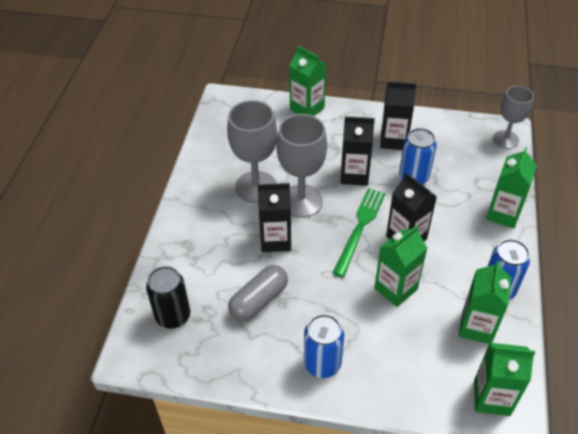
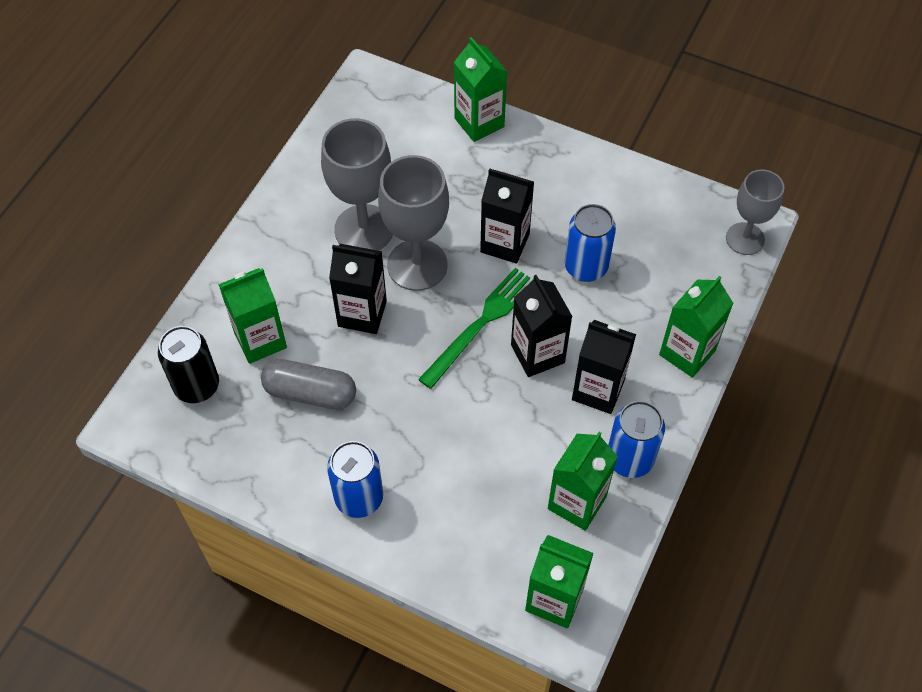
camera: 15 degrees right, 10 degrees up
(259, 300) = (310, 393): grey capsule -> grey capsule turned 45 degrees clockwise
(393, 140) = (582, 202): black carton -> black carton (598, 390)
(395, 289) = (493, 423): green carton -> green carton (260, 340)

